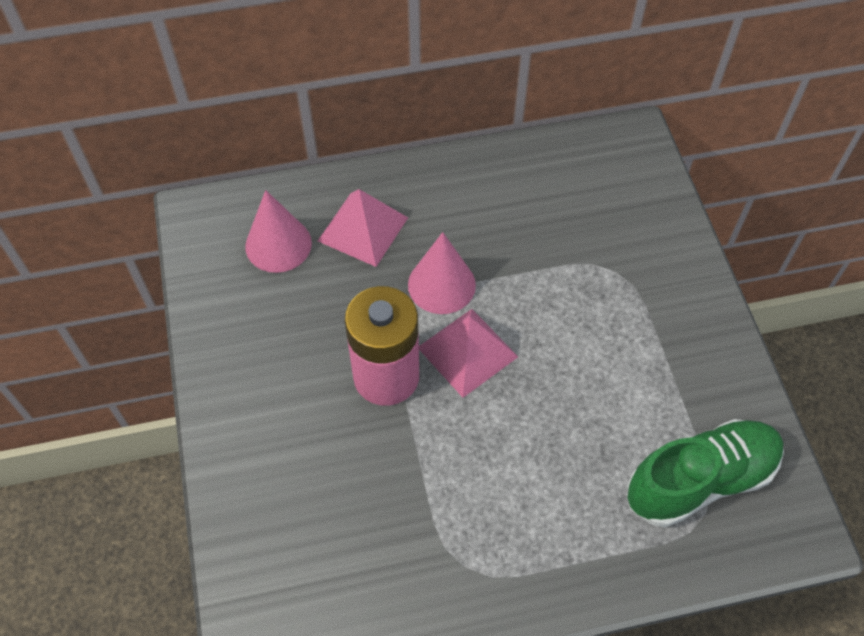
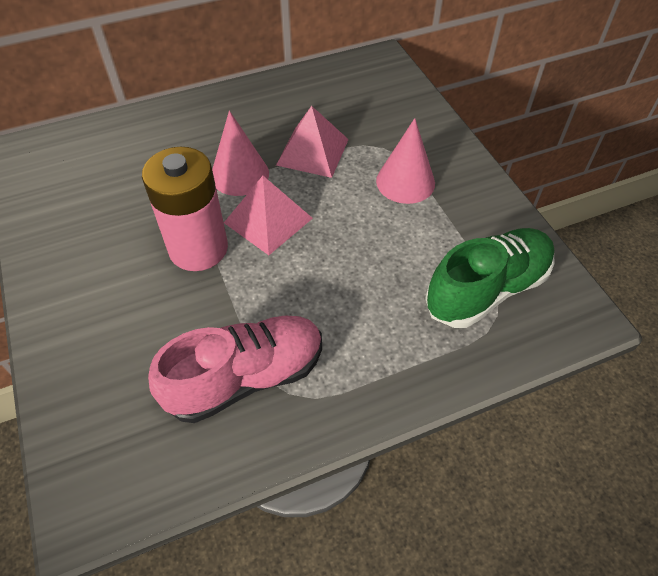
camera: 10 degrees left, 5 degrees down
(278, 244) = (94, 163): pink cone -> pink cone (405, 182)
(363, 229) = (168, 143): pink pyramid -> pink pyramid (313, 152)
(422, 542) = (246, 378): none -> pink shoe

